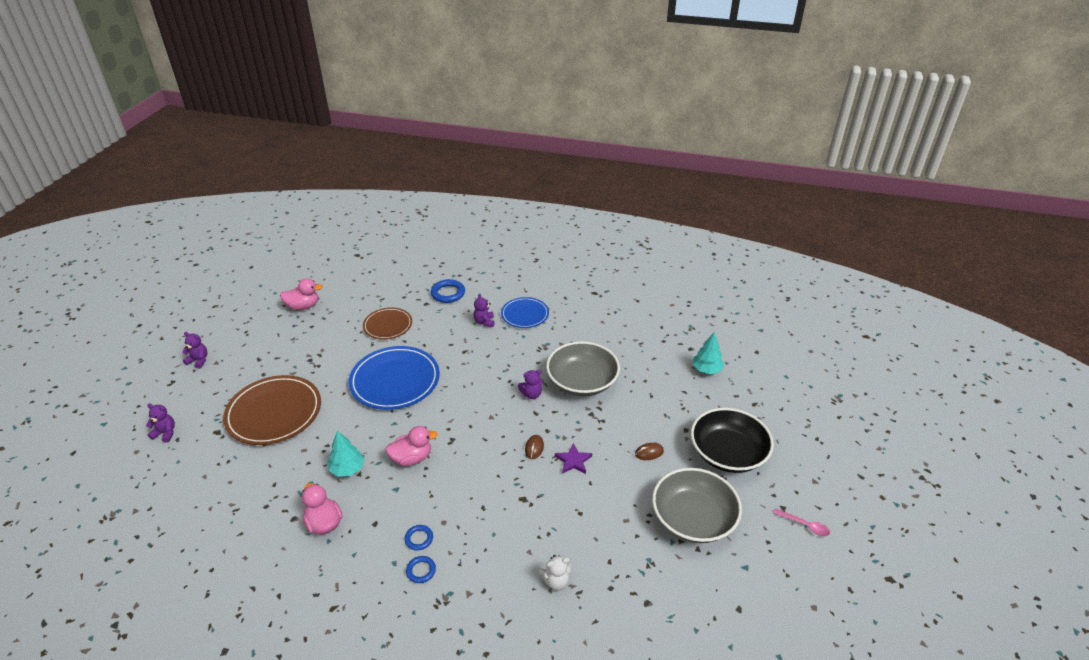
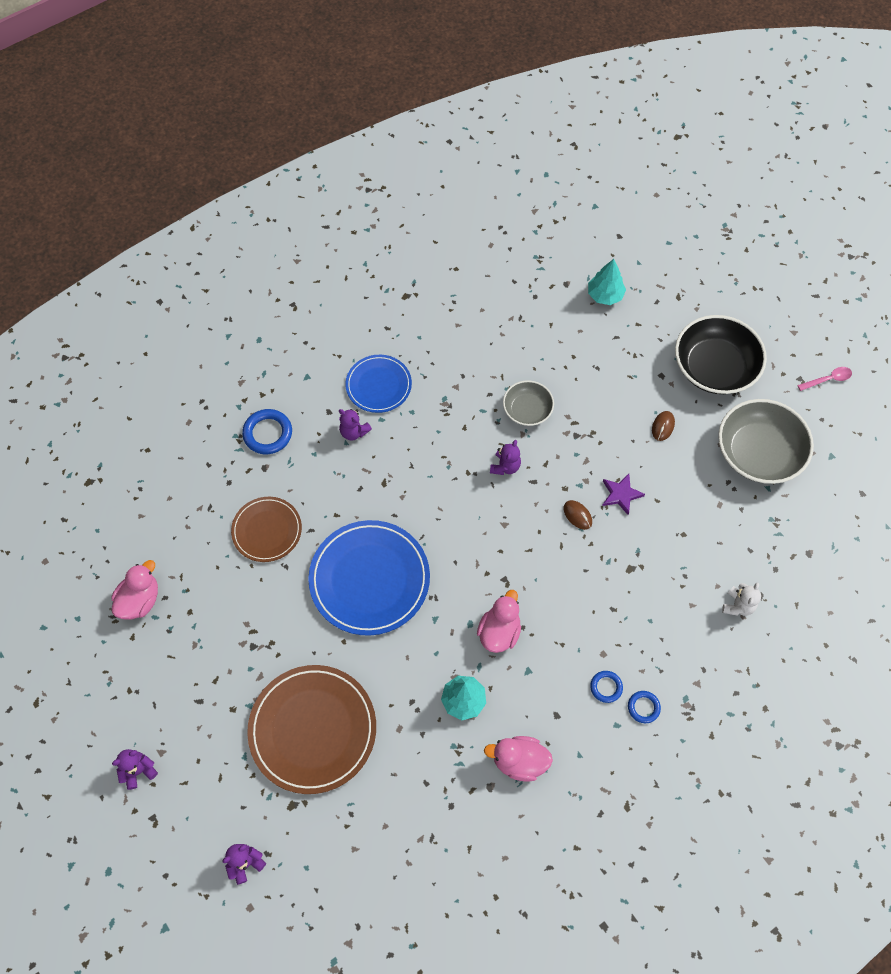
camera: 50 degrees left, 25 degrees up
(582, 382) = (527, 410): grey bowl -> grey bowl, size x0.56

